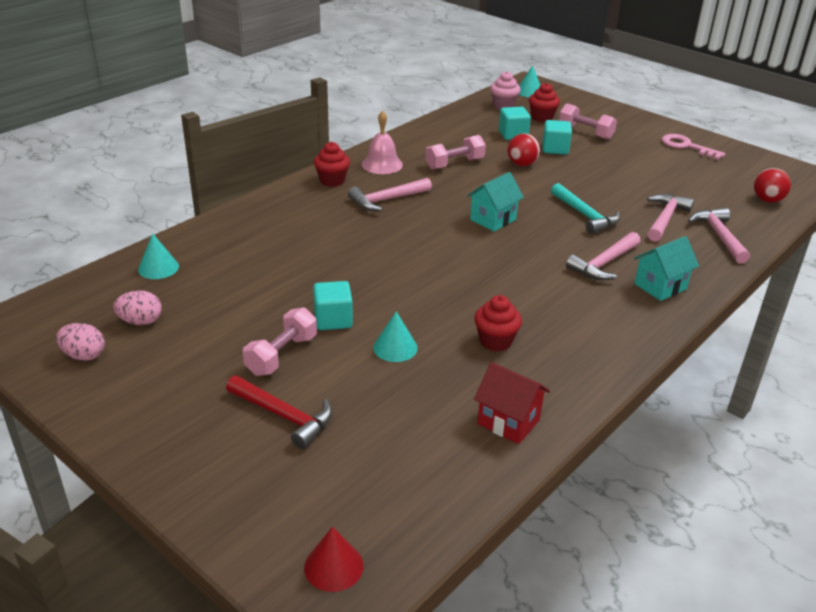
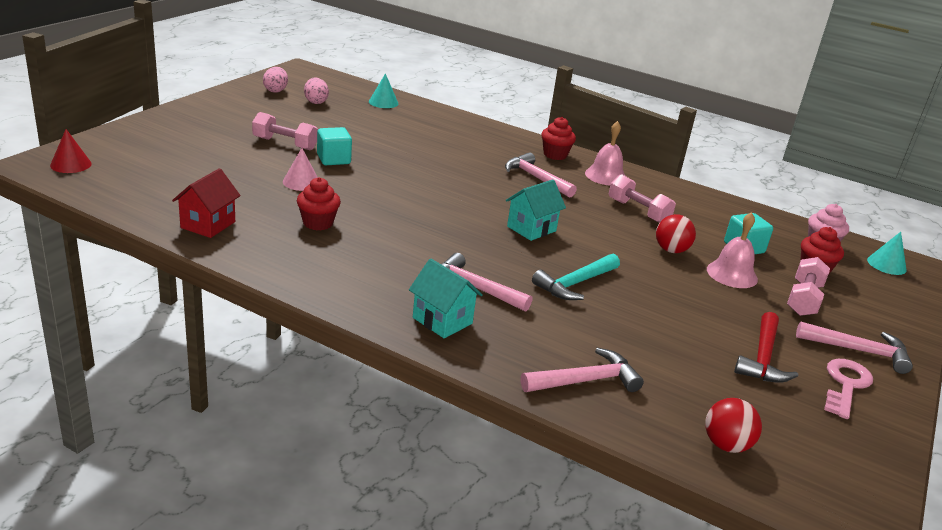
camera: 75 degrees right, 5 degrees down
(284, 416) = (216, 146): red hammer -> red hammer (763, 358)
(395, 347) = (301, 182): turquoise cone -> pink cone
(493, 220) = (531, 229): turquoise house -> turquoise house turned 75 degrees counterclockwise
(555, 149) = (732, 274): turquoise cube -> pink bell
(665, 219) = (604, 341): pink hammer -> pink hammer (858, 351)

